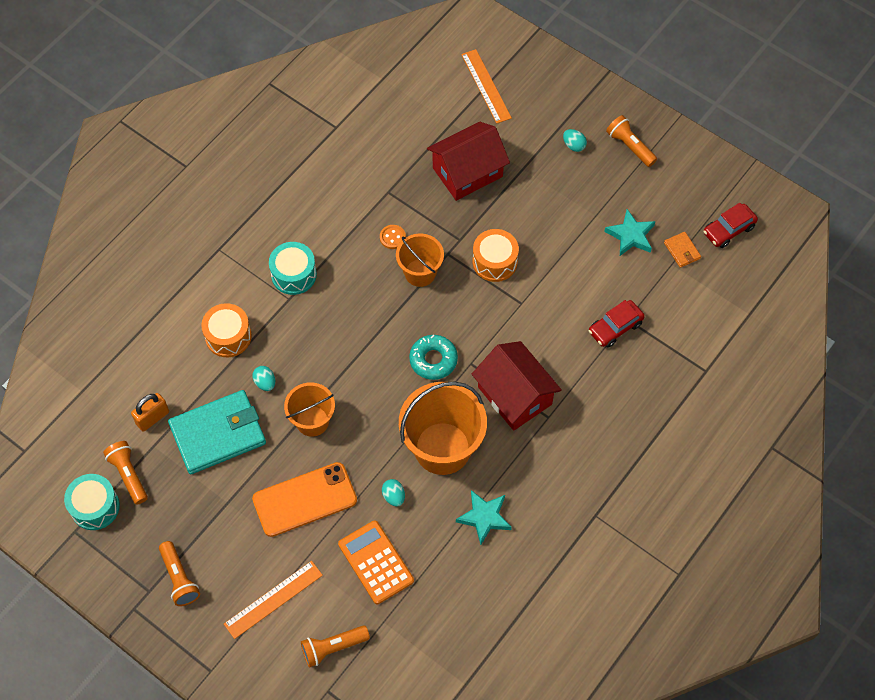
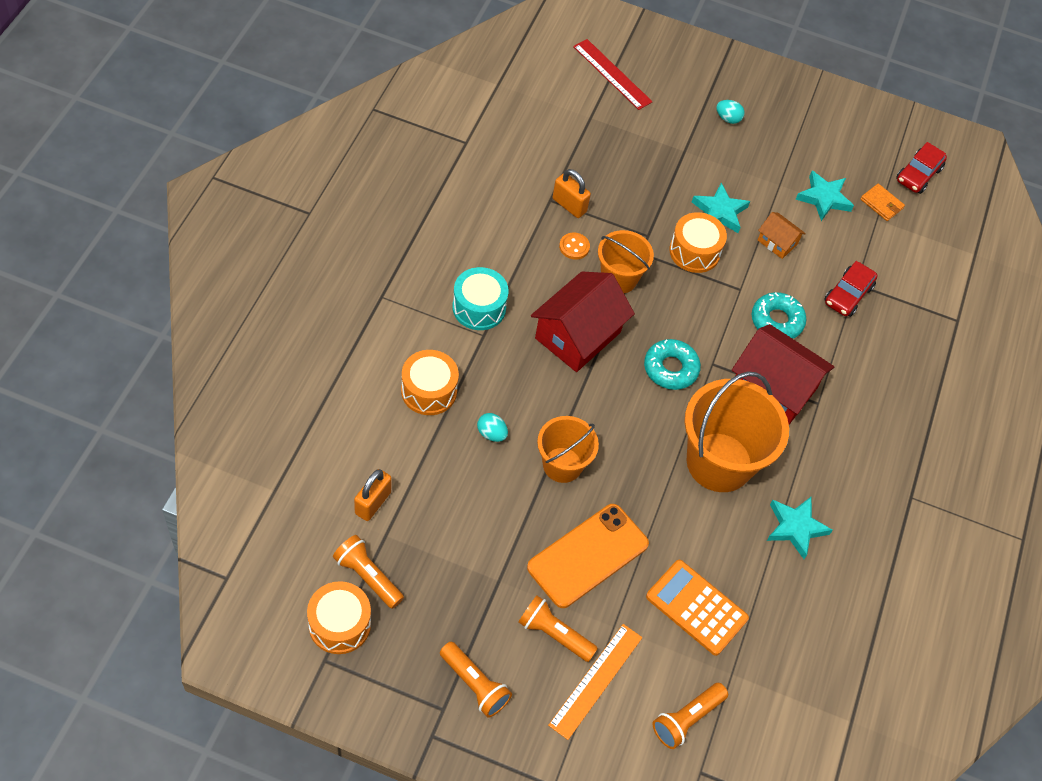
camera: 25 degrees left, 5 degrees down
(95, 507) = (339, 624): turquoise drum -> orange drum
(218, 434) = (458, 504): turquoise wallet -> none
(394, 496) = (687, 528): turquoise egg -> none
(402, 200) = (569, 205): none -> orange padlock
(467, 172) = (628, 164): red house -> red house (577, 335)
(486, 86) = (612, 74): orange ruler -> red ruler
(531, 230) = (719, 212): none -> turquoise star
(542, 337) = (776, 321): none -> turquoise donut
(571, 268) = (777, 242): none -> orange house
(630, 146) = (785, 110): orange flashlight -> orange flashlight (554, 634)

